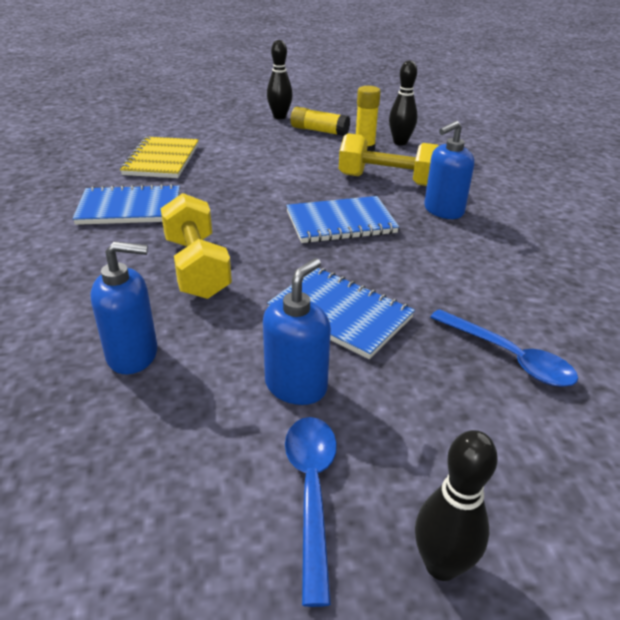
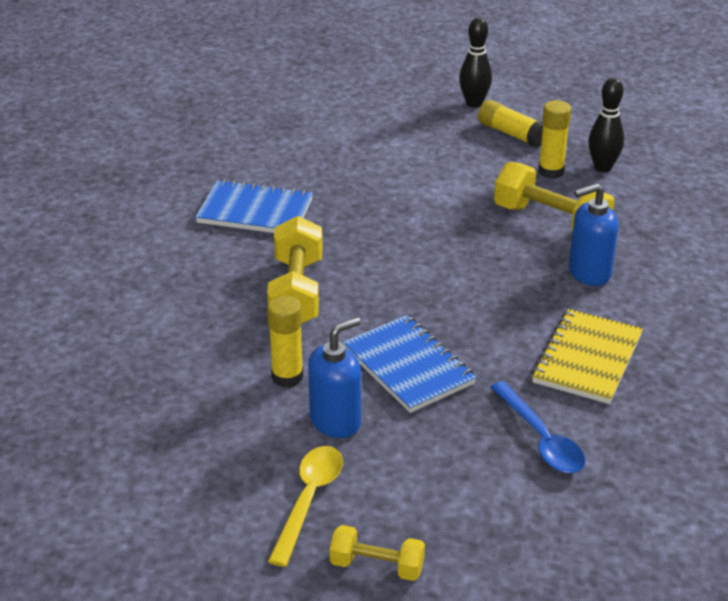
camera: 20 degrees right, 0 degrees up
(133, 355) = (212, 366): blue soap dispenser -> none
(162, 160) = (309, 151): yellow notebook -> yellow notebook (587, 359)
(222, 349) = (287, 377): none -> yellow glue stick
(312, 492) = (309, 500): blue spoon -> yellow spoon
(340, 222) = (465, 267): blue notebook -> none
(441, 565) = (377, 566): black bowling pin -> yellow dumbbell

